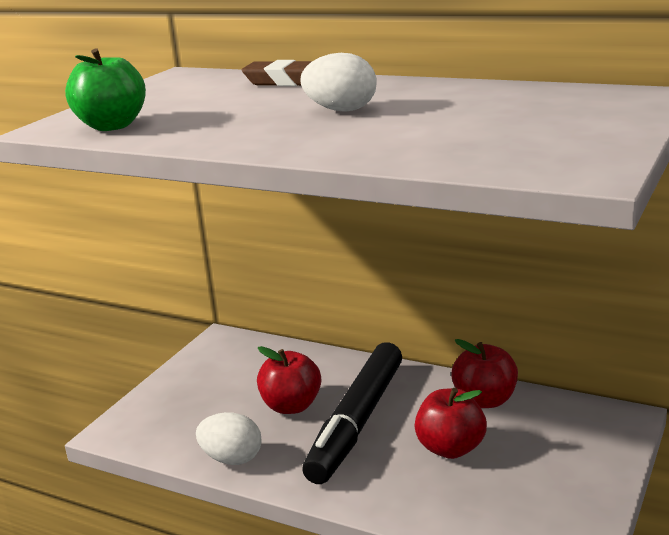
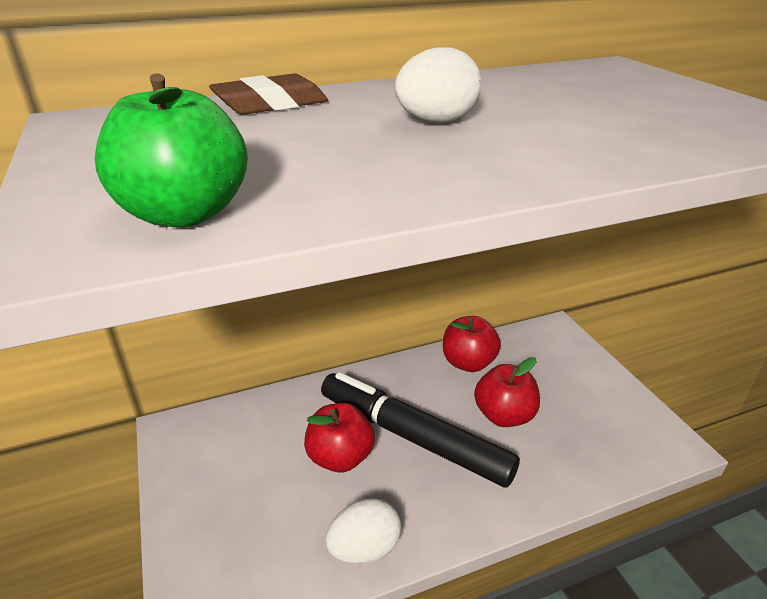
camera: 50 degrees left, 10 degrees up
(357, 422) = (413, 437): black marker -> black marker turned 150 degrees clockwise

